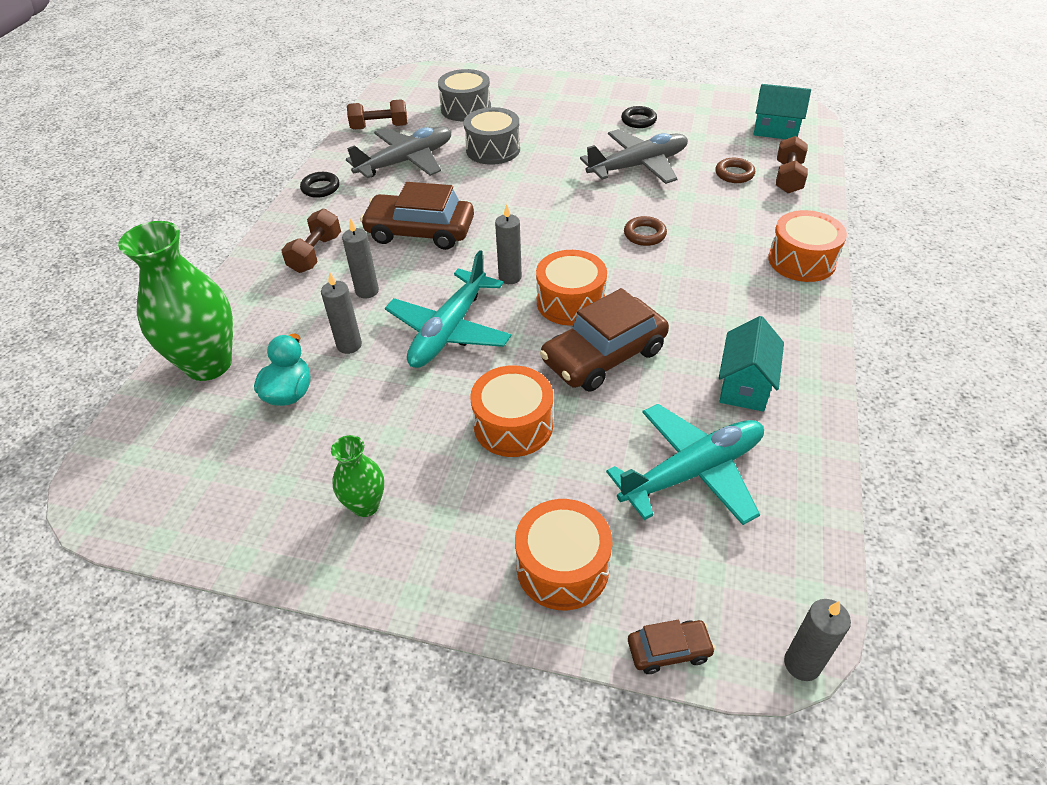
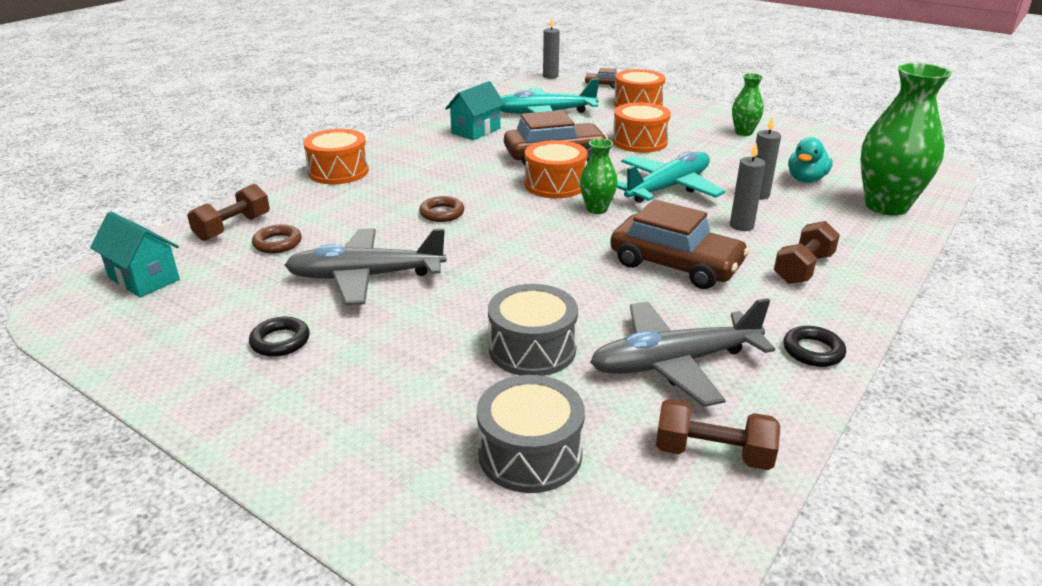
camera: 160 degrees left, 15 degrees down
(510, 277) = (597, 209): grey candle -> green vase

